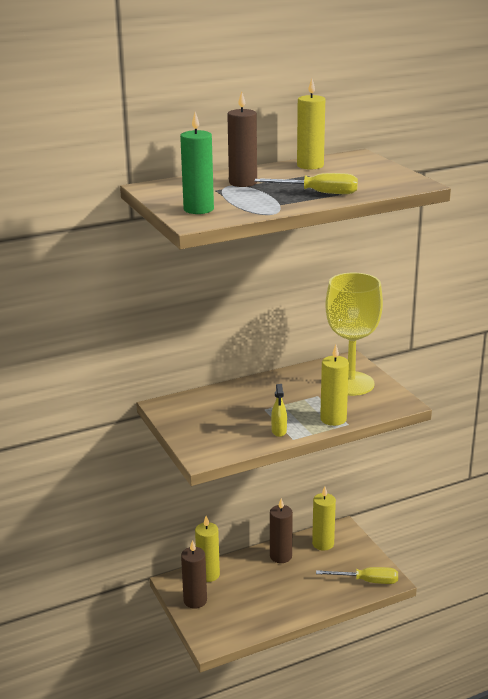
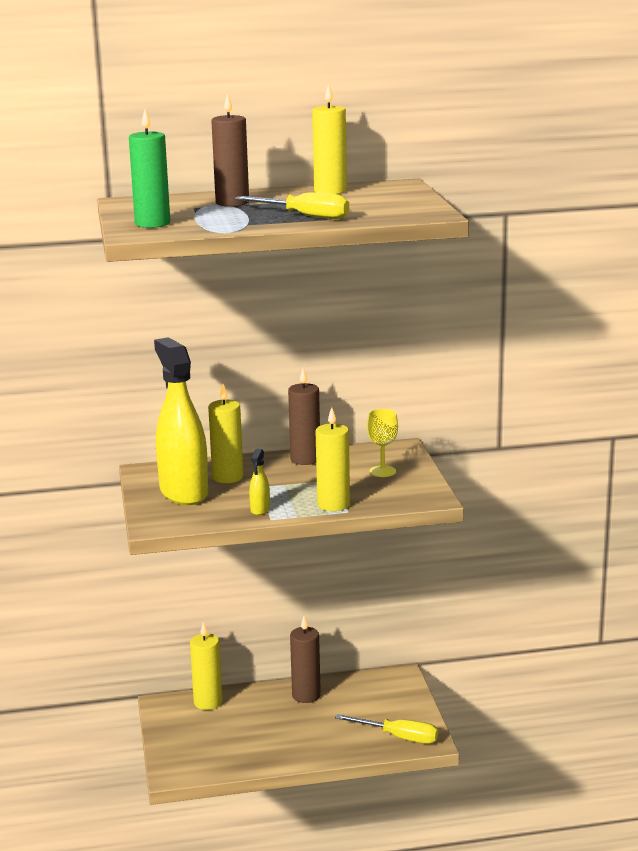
camera: 15 degrees right, 5 degrees down
(195, 600) = (178, 727): brown candle -> brown candle (305, 459)
(207, 422) = (183, 492): none -> yellow spray bottle
(323, 544) = (366, 689): yellow candle -> yellow candle (227, 477)
(350, 383) = (382, 471): yellow goblet -> yellow goblet, size x0.45

